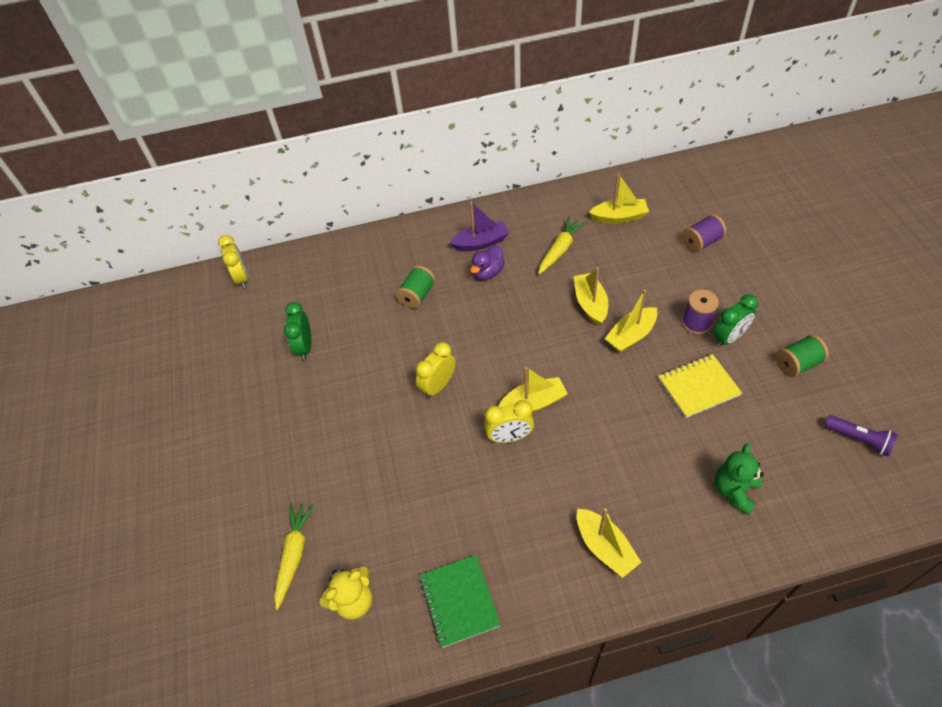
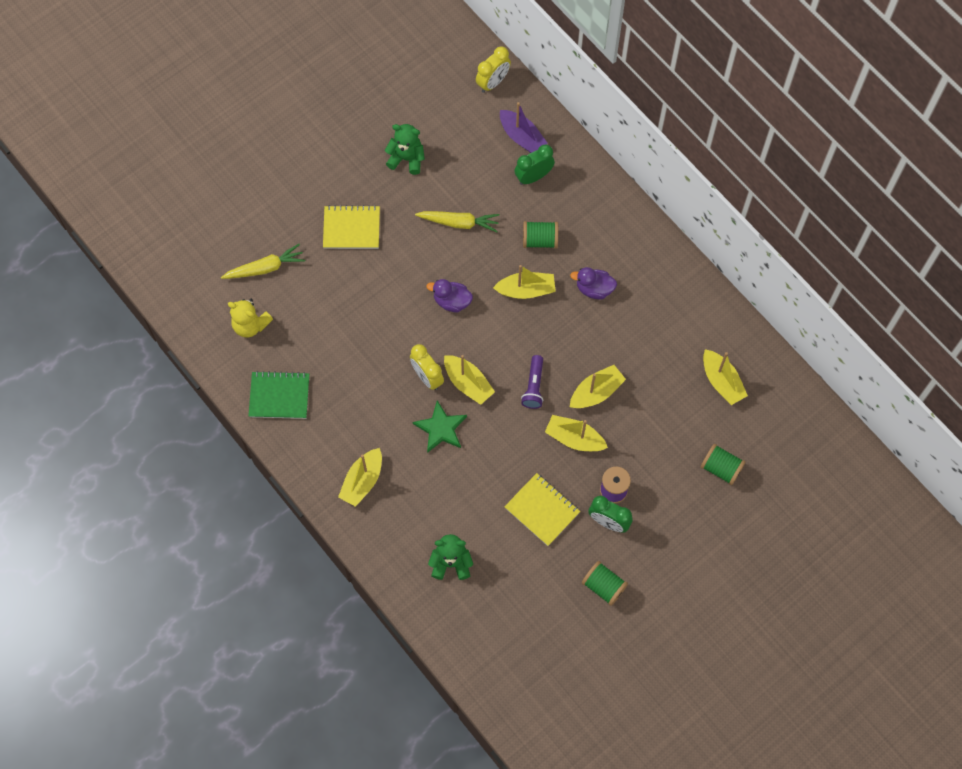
camera: 60 degrees right, 15 degrees up
(265, 371) = (406, 159): none -> green teddy bear
(305, 347) = (443, 176): green clock -> green clock (533, 177)
(305, 447) = (351, 228): none -> yellow notebook
(438, 386) = (452, 301): yellow clock -> purple duck
(459, 601) = (279, 396): green notebook -> green notebook turned 45 degrees clockwise
(460, 322) = (526, 290): none -> yellow boat
(481, 243) = (628, 267): purple boat -> purple boat (522, 137)
(560, 250) = (651, 342): yellow carrot -> yellow carrot (459, 223)
(573, 445) = (441, 428): none -> green star
(701, 242) = (721, 468): purple spool -> green spool
(858, 439) = (543, 650): purple flashlight -> purple flashlight (533, 386)

